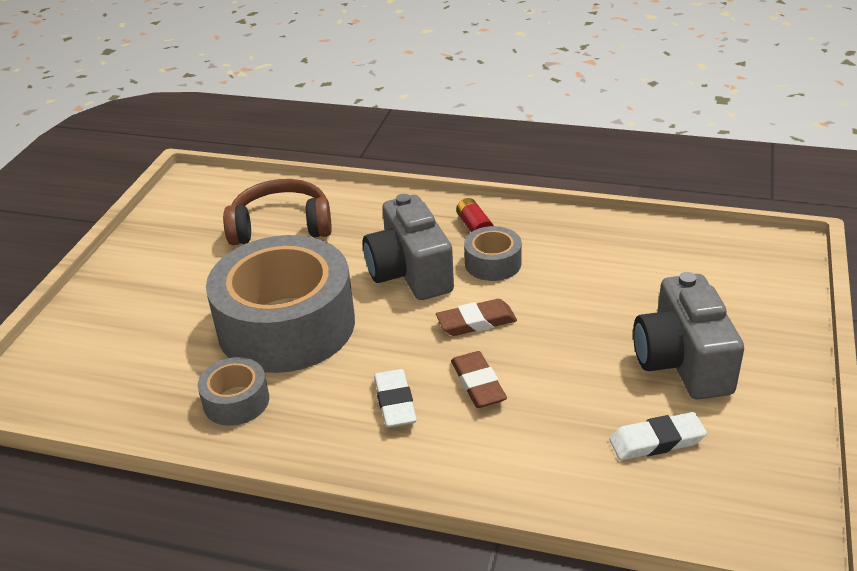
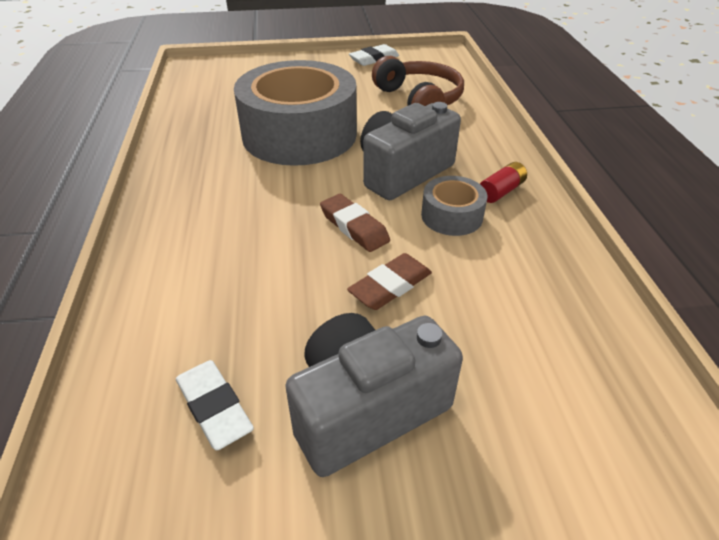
camera: 65 degrees right, 5 degrees up
(236, 401) = (206, 138): grey tape -> none
(395, 403) = (225, 208): white eraser -> white eraser (374, 59)
(478, 384) = (265, 249): brown eraser -> brown eraser (390, 286)

